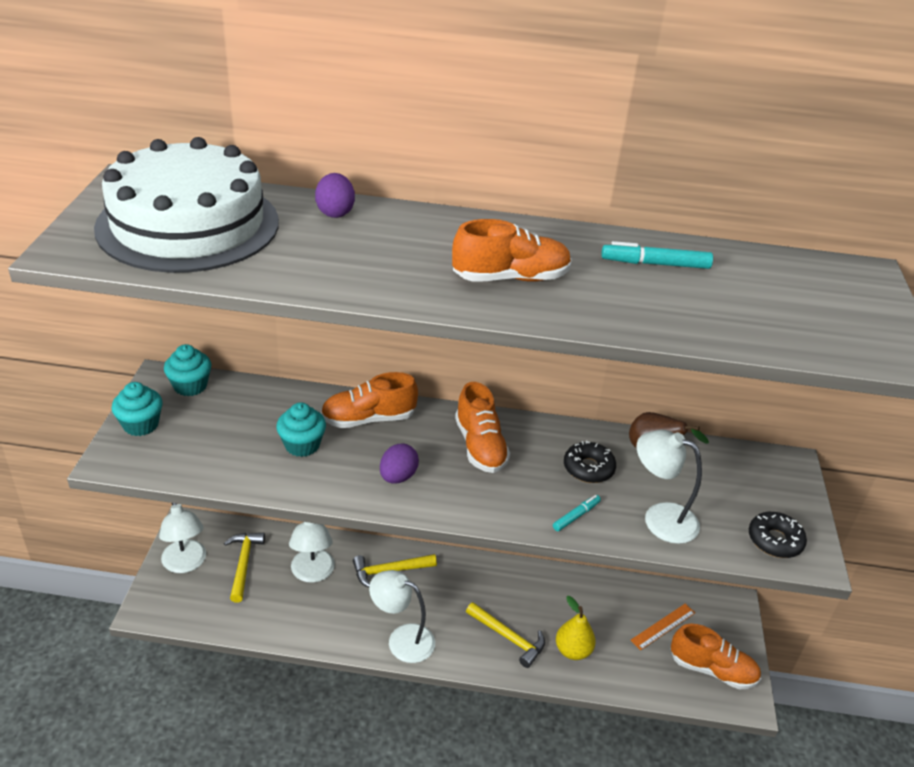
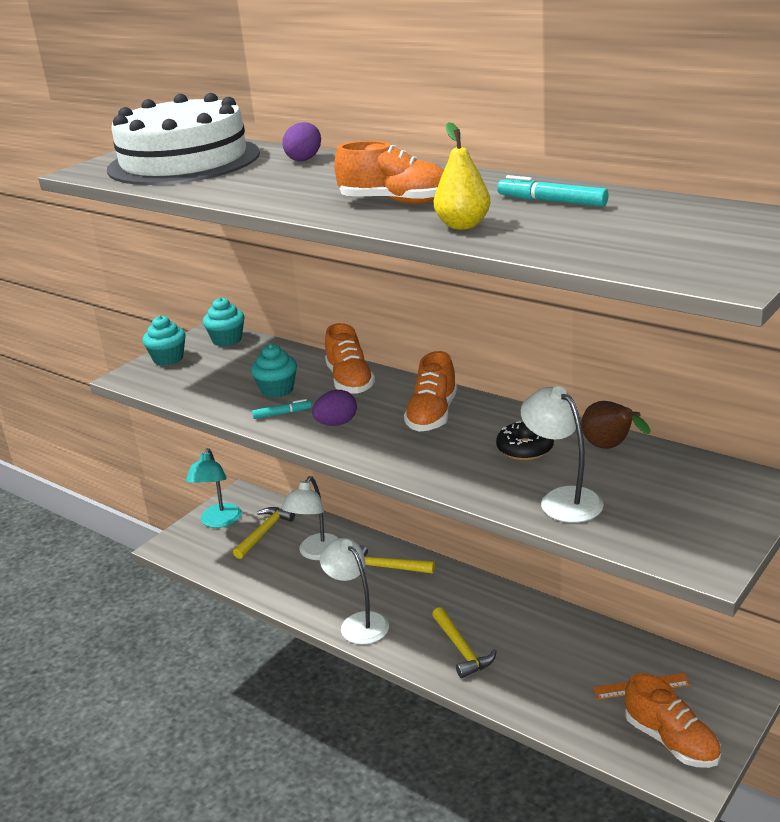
camera: 35 degrees right, 10 degrees down
(186, 564) = (219, 522): white lamp -> turquoise lamp
(368, 419) = (350, 381): orange shoe -> orange shoe turned 120 degrees counterclockwise
(573, 650) = (521, 678): yellow pear -> yellow pear (463, 225)
(576, 516) = (475, 481): turquoise marker -> turquoise marker (282, 414)
(774, 540) = (679, 542): black donut -> none

